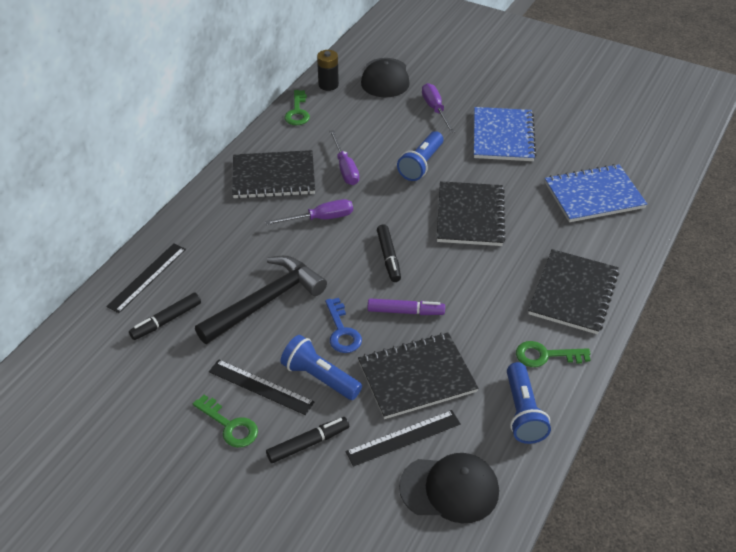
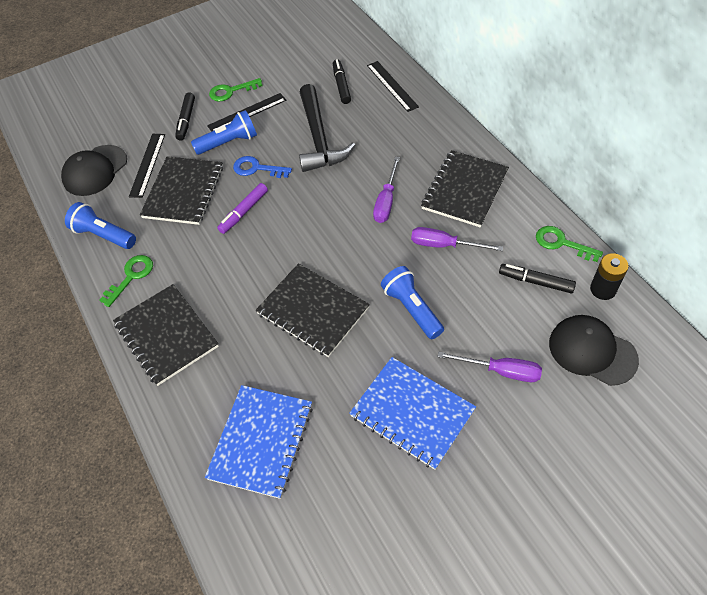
camera: 125 degrees right, 10 degrees up
(388, 257) = (307, 227): black marker -> black marker (535, 282)

